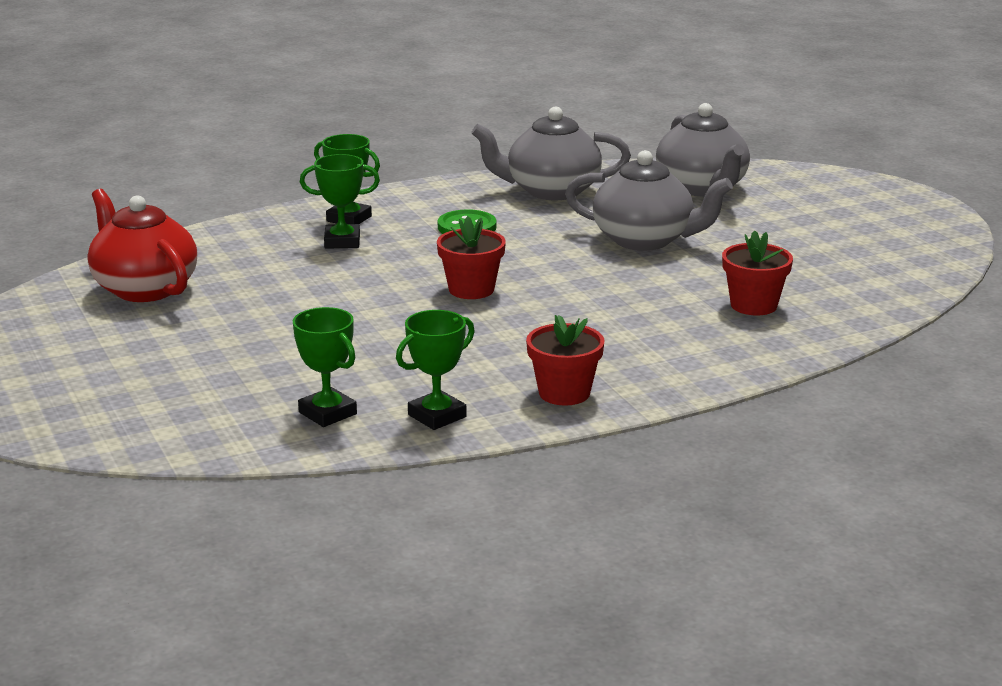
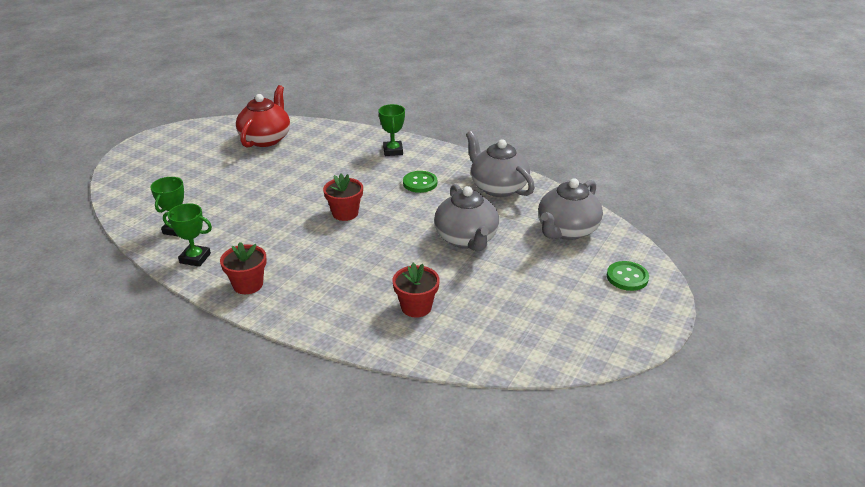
camera: 55 degrees right, 10 degrees up
(342, 241) = (364, 160): green trophy -> none
(831, 191) = (627, 277): none -> green button

